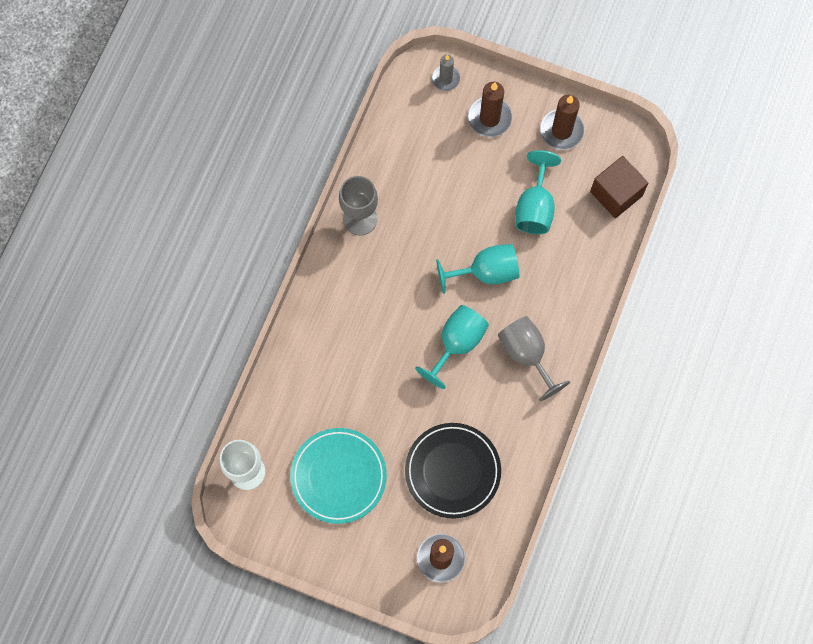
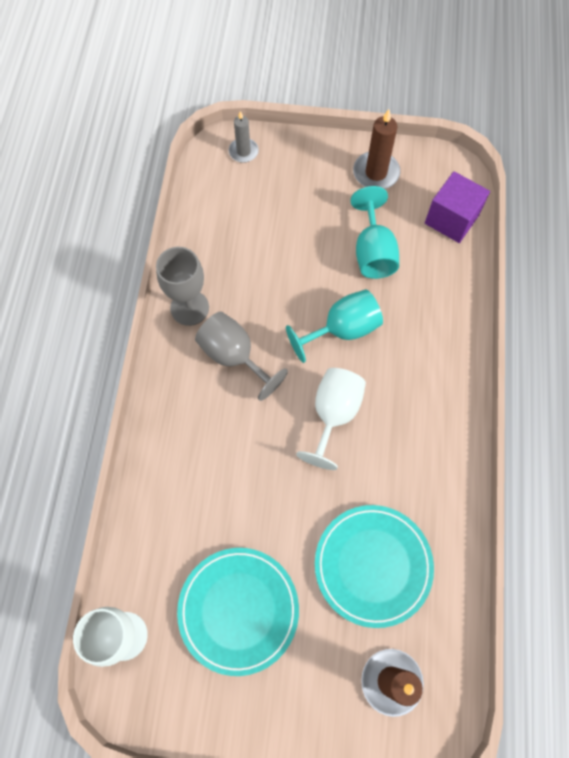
camera: 15 degrees left, 5 degrees down
(452, 471) = (373, 565): black plate -> turquoise plate
(457, 343) = (333, 414): turquoise goblet -> white goblet
(489, 118) = (299, 178): brown candle -> none
(526, 355) = (414, 407): grey goblet -> grey goblet (234, 356)
(616, 194) = (451, 219): brown cube -> purple cube

